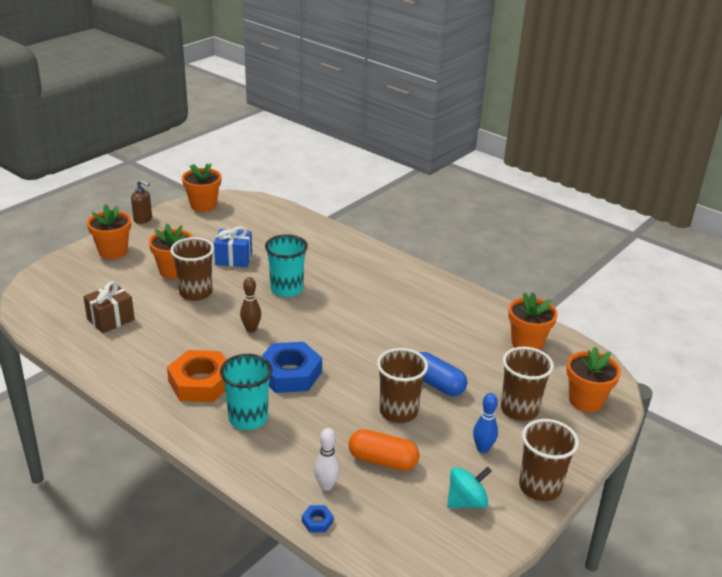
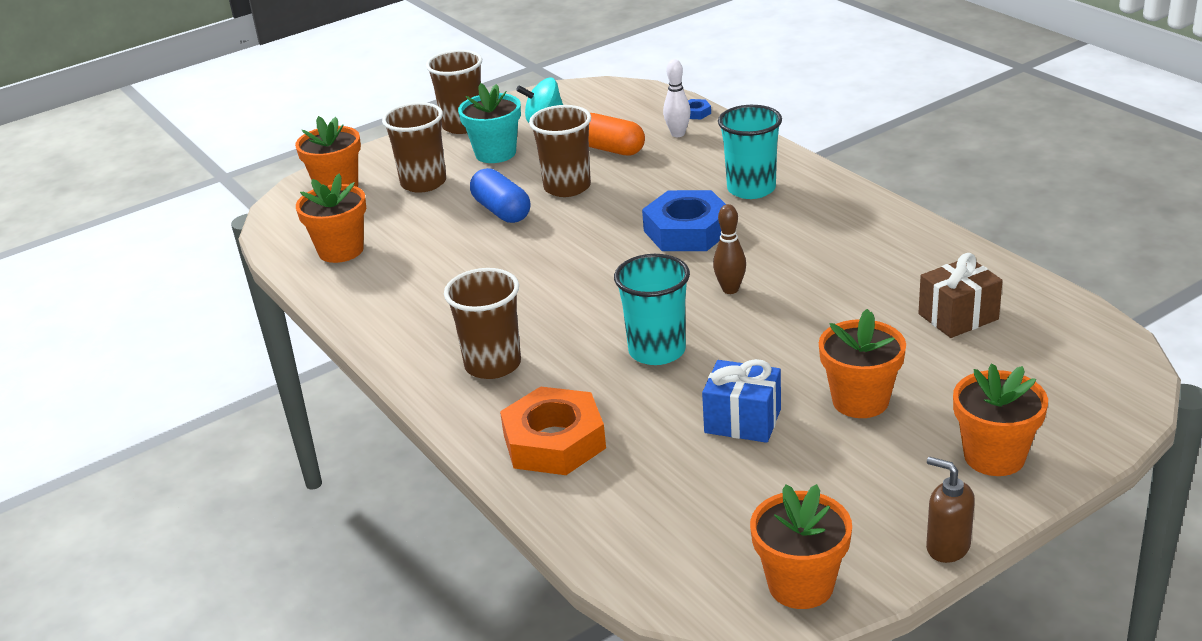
camera: 160 degrees left, 0 degrees up
(195, 293) = (818, 354): brown cup -> brown cup (493, 364)
(201, 382) = (809, 227): orange nut -> orange nut (554, 441)
(482, 449) = (495, 153): blue bowling pin -> turquoise flower pot

